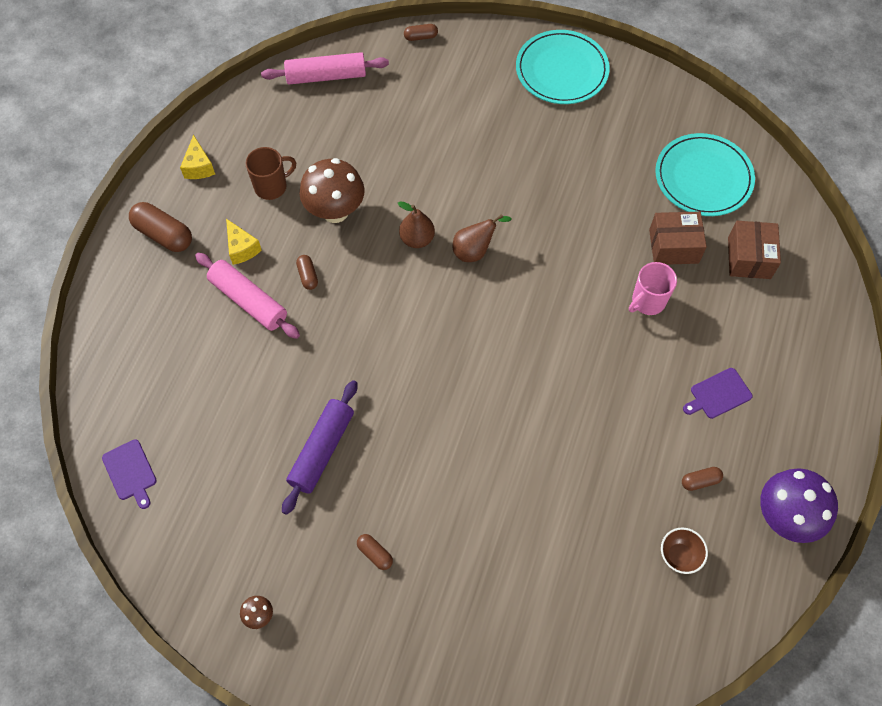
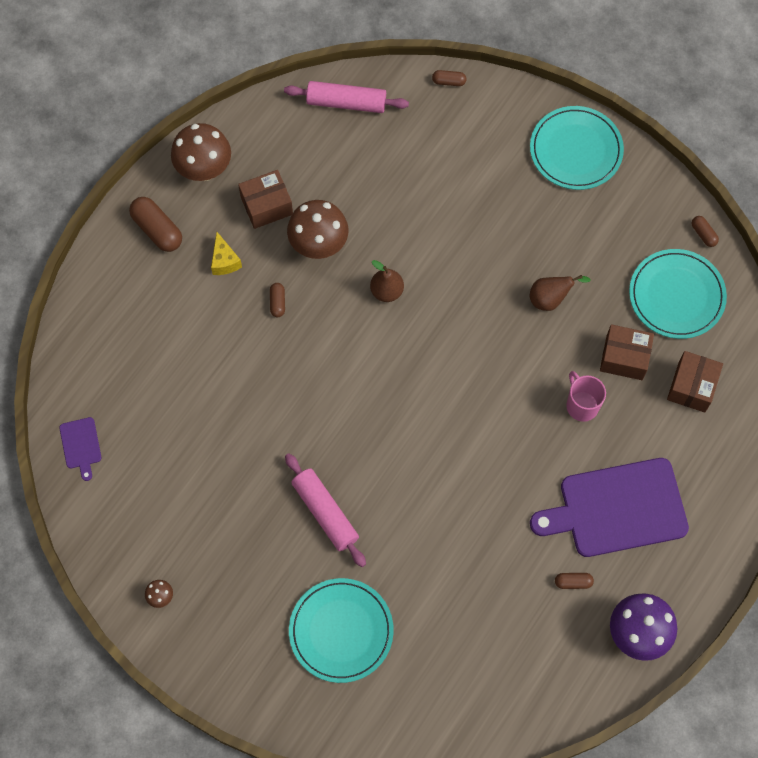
camera: 15 degrees right, 5 degrees up
(199, 167) = (204, 169): yellow cheese -> brown mushroom
(248, 301) = (218, 313): pink rolling pin -> pink rolling pin (325, 513)
(272, 186) = (266, 206): brown mug -> brown box
(322, 450) = (249, 468): purple rolling pin -> none
(375, 554) = (271, 571): brown capsule -> brown capsule (703, 234)
(470, 599) = (341, 631): none -> turquoise plate
(474, 251) = (436, 316): brown pear -> brown pear (550, 299)
(647, 301) = (581, 405): pink mug -> pink mug turned 90 degrees clockwise
(679, 556) = (532, 642): brown bowl -> none
(718, 394) = (617, 509): purple cutting board -> purple cutting board, size x2.35

